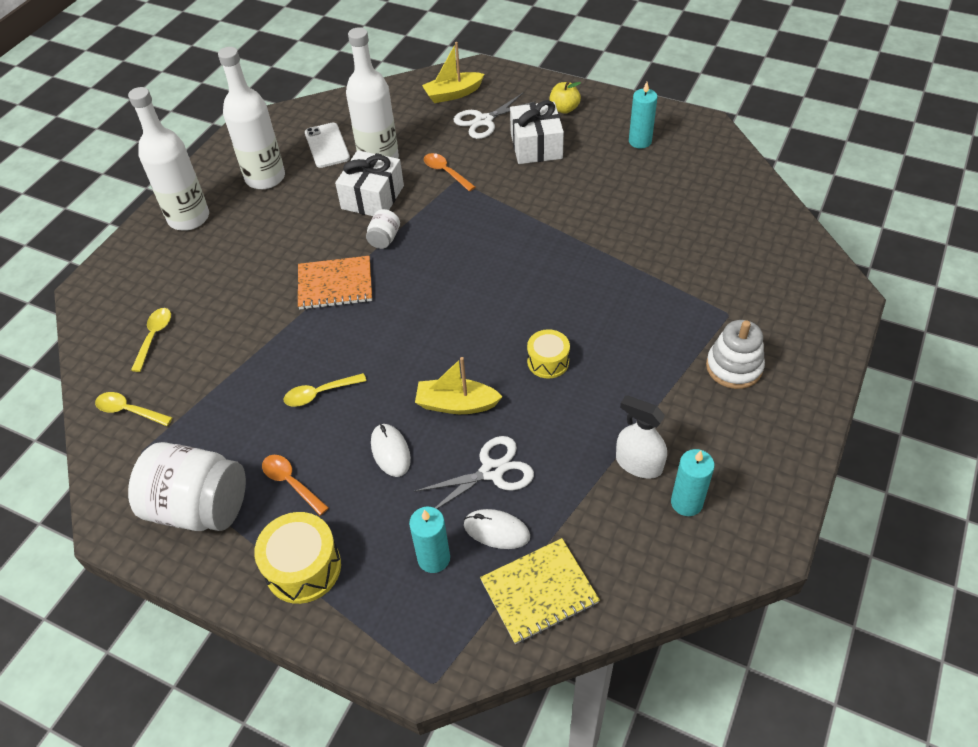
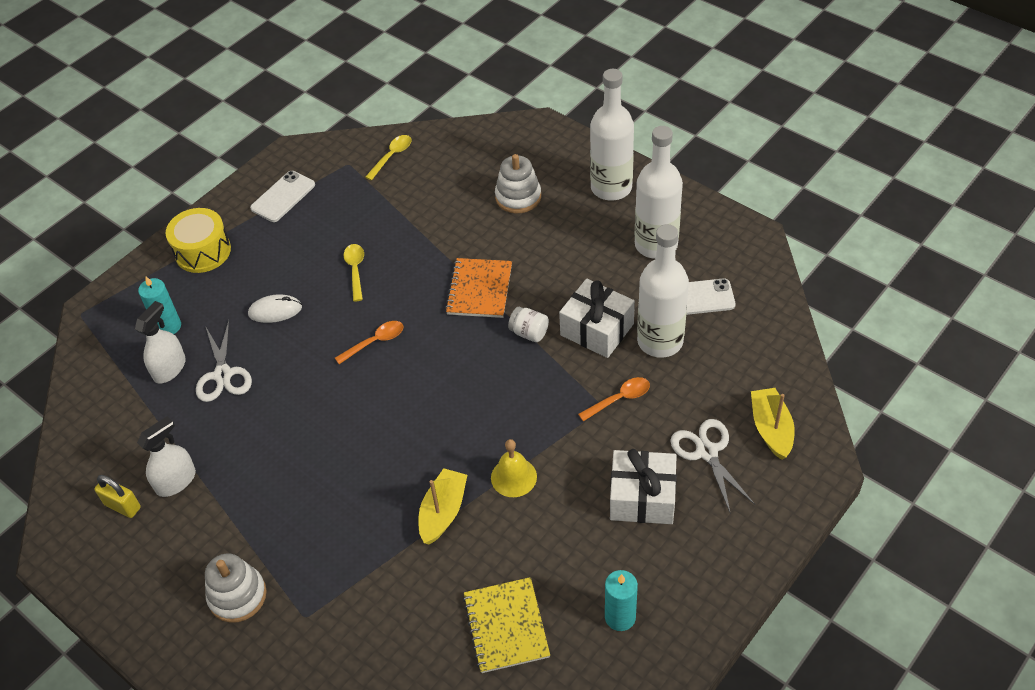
camera: 105 degrees right, 0 degrees up
(154, 337) = (464, 168): yellow spoon -> none
(199, 507) = (283, 197): white jar -> white phone
(201, 283) = (518, 197): none -> white stacking toy
(291, 483) = (277, 248): orange spoon -> orange spoon (375, 342)
(456, 404) = (301, 361): yellow boat -> yellow boat (443, 512)
(496, 531) = (169, 368): white mouse -> white spray bottle
(539, 591) = (107, 386): yellow notebook -> yellow notebook (506, 626)
(543, 217) = (513, 477): none -> yellow bell
(548, 361) = (316, 438): yellow drum -> none
(564, 109) = (711, 546): yellow apple -> none
(686, 502) = (122, 506): turquoise candle -> yellow padlock

